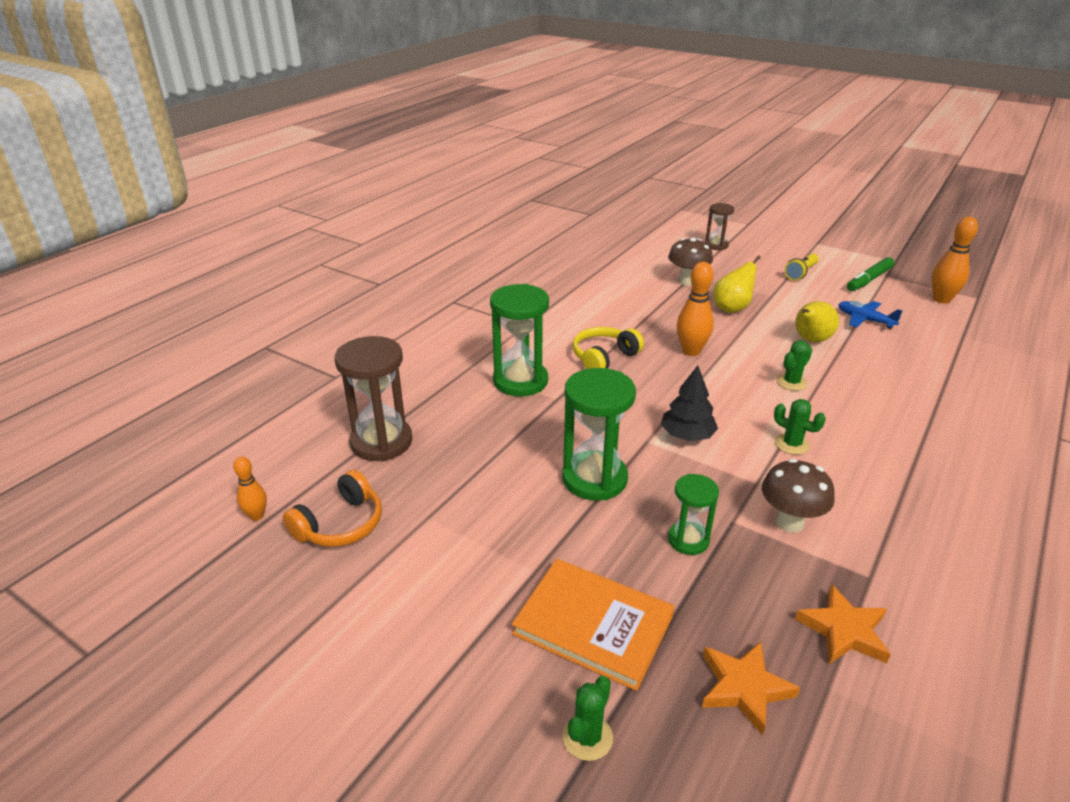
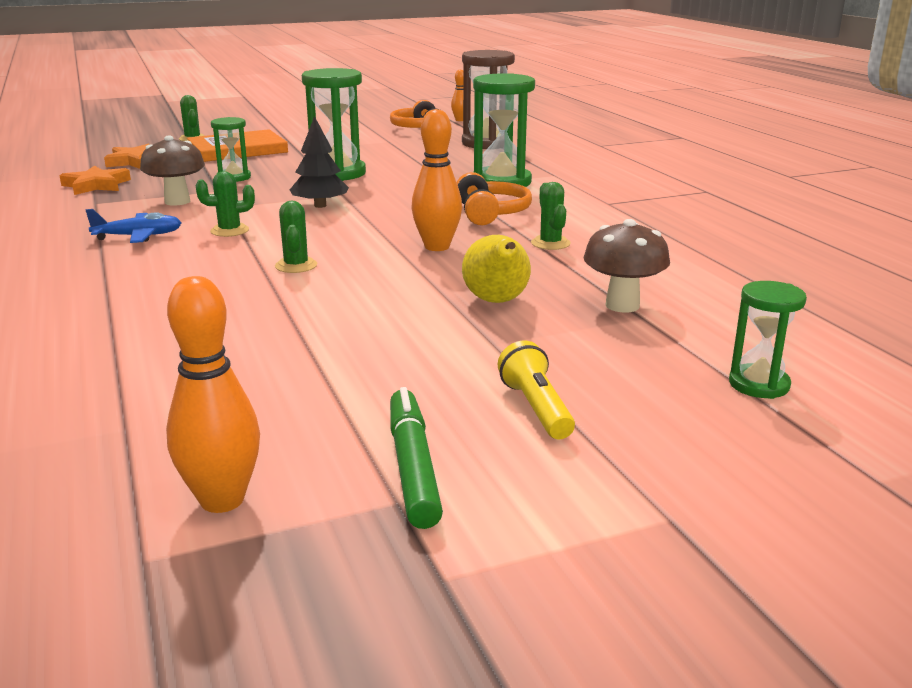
camera: 125 degrees right, 10 degrees down
(604, 357) = (490, 213): yellow headphones -> orange headphones
(632, 320) = (550, 243): none -> green cactus
(716, 245) = (759, 384): brown hourglass -> green hourglass
(810, 340) = (342, 311): yellow pear -> none
(865, 320) = (312, 375): blue plane -> blue plane (138, 236)

